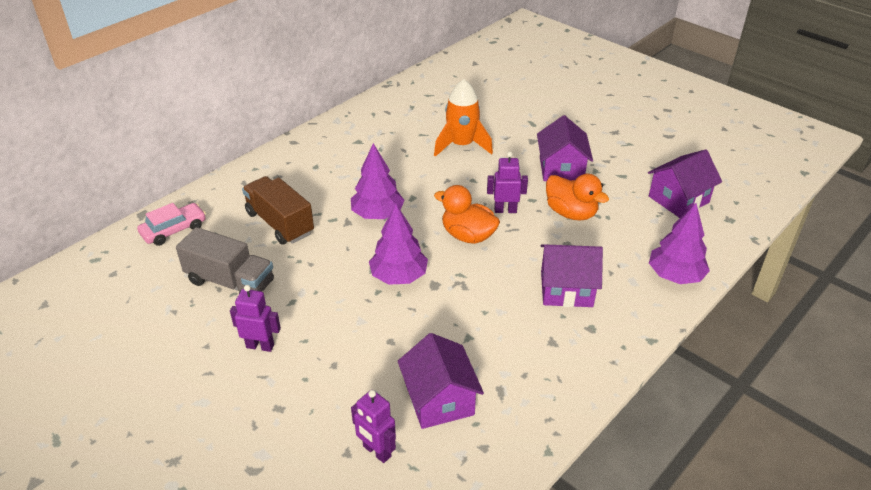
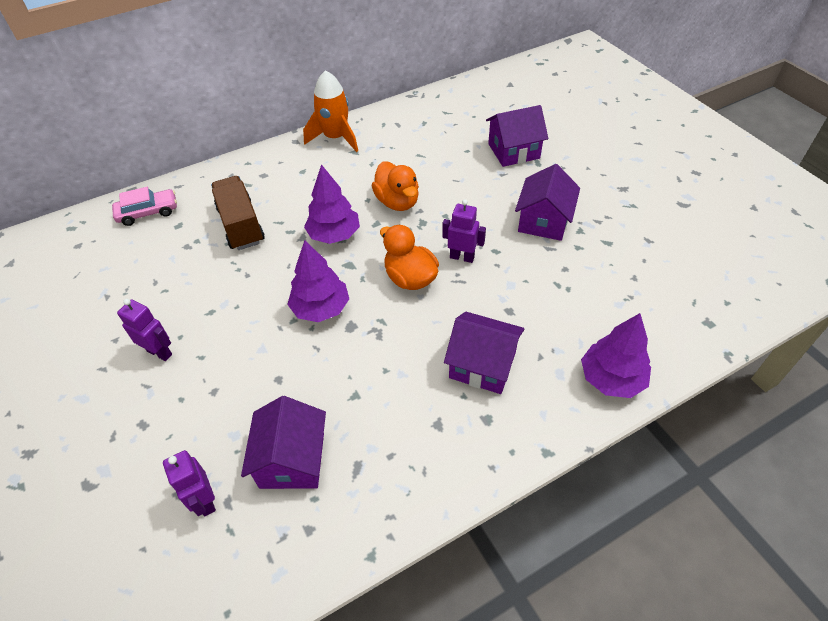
camera: 20 degrees right, 10 degrees up
(230, 282) = (168, 278): grey truck -> none
(462, 145) = (453, 174): orange rocket -> orange rocket (335, 138)
(571, 213) = (530, 275): orange duck -> orange duck (397, 202)
(678, 199) = (659, 284): purple house -> purple house (513, 151)

